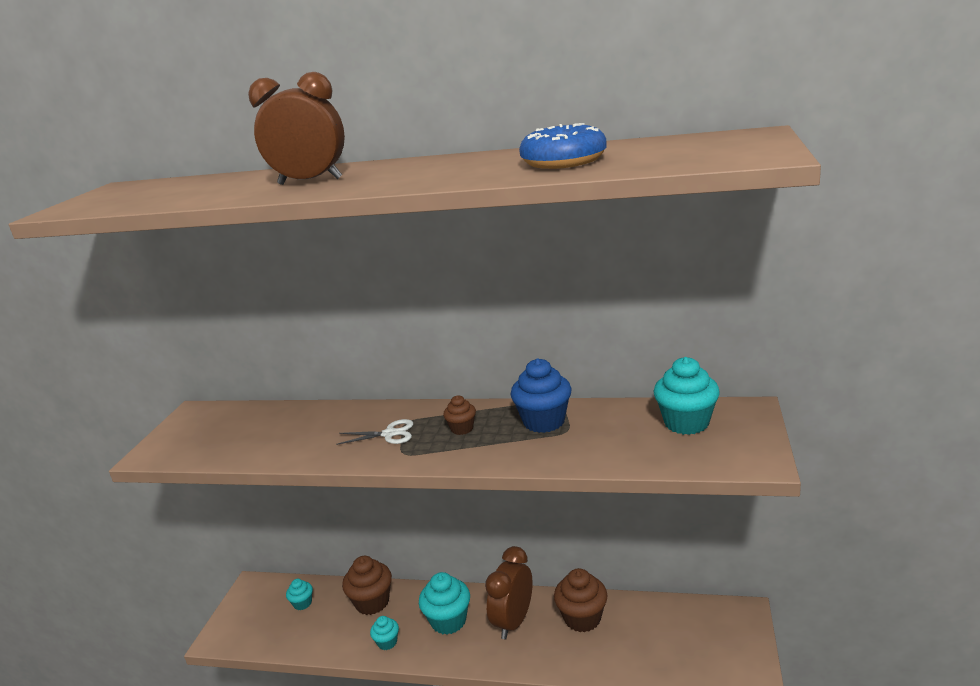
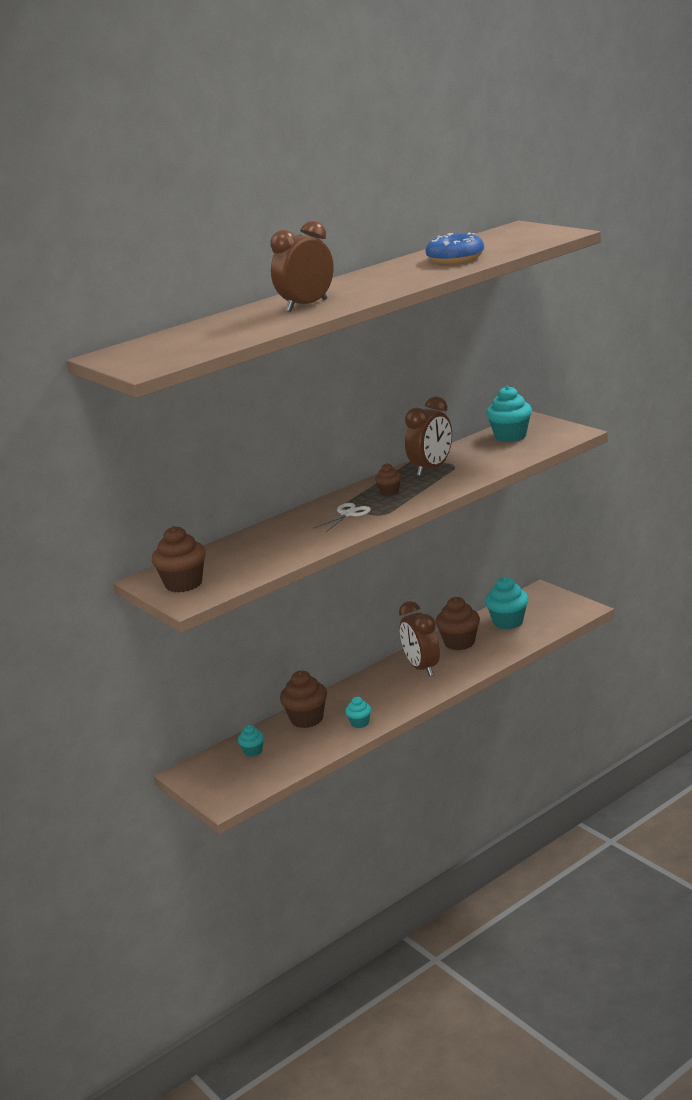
camera: 50 degrees left, 0 degrees up
(188, 432) = (183, 584): none -> brown cupcake
(448, 621) = (380, 692): turquoise cupcake -> turquoise cupcake (508, 622)
(544, 421) = (431, 469): blue cupcake -> brown clock

